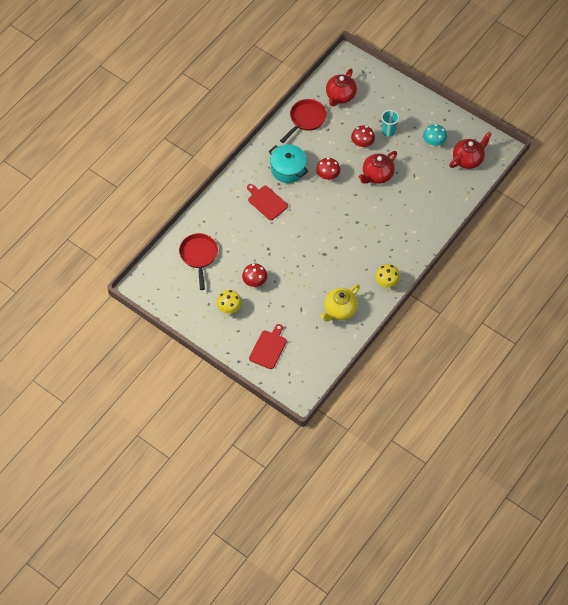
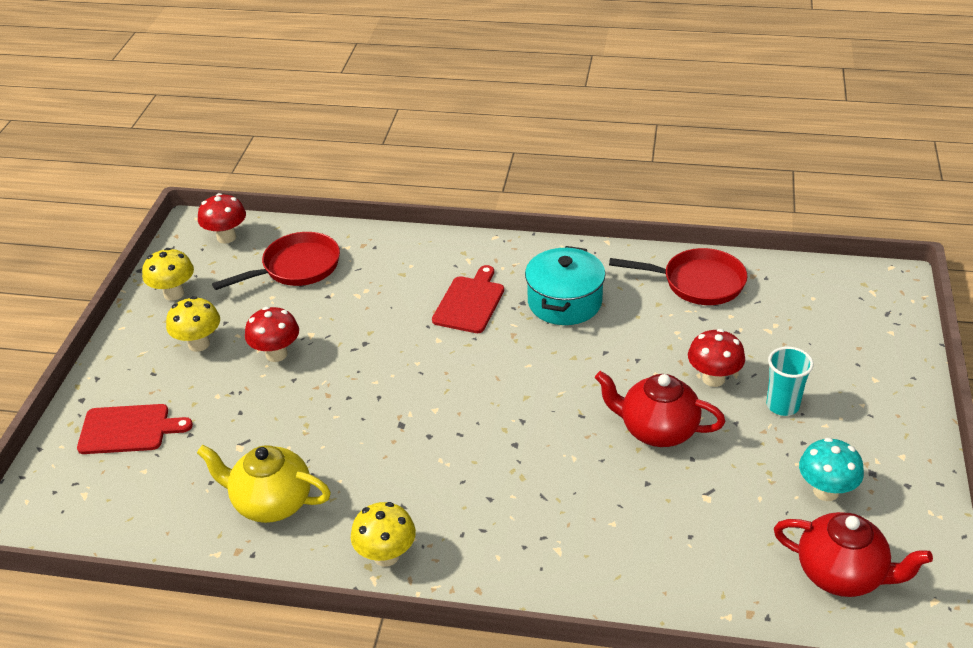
camera: 65 degrees right, 20 degrees down
(186, 309) = (174, 294): none -> yellow mushroom
(327, 176) = (592, 359): red mushroom -> red mushroom (226, 237)
(340, 96) = (796, 305): red teapot -> none

